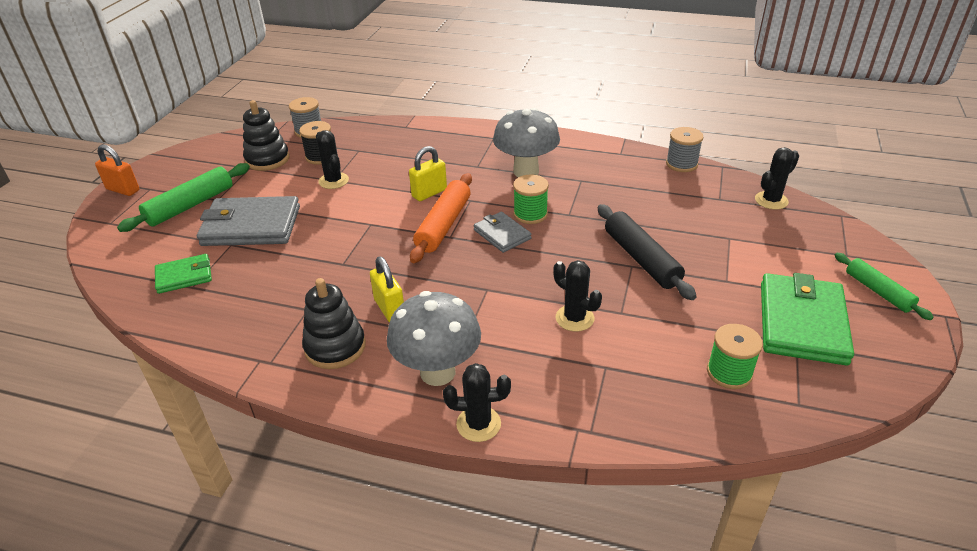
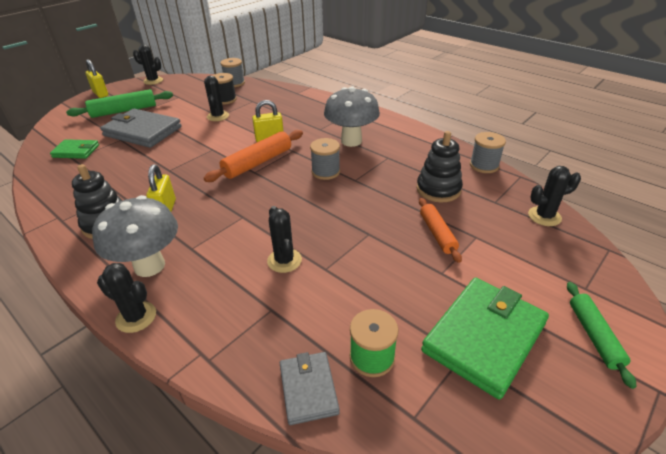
camera: 25 degrees right, 0 degrees up
(123, 190) = (100, 94): orange padlock -> yellow padlock
(185, 153) = (153, 81): none -> black cactus
(267, 159) = (193, 94): black stacking toy -> black stacking toy (438, 189)
(502, 234) = (291, 180): grey wallet -> grey wallet (308, 389)
(530, 214) = (325, 172): green spool -> grey spool
(641, 259) = (381, 231): black rolling pin -> none
(694, 245) = (437, 233): none -> orange rolling pin

